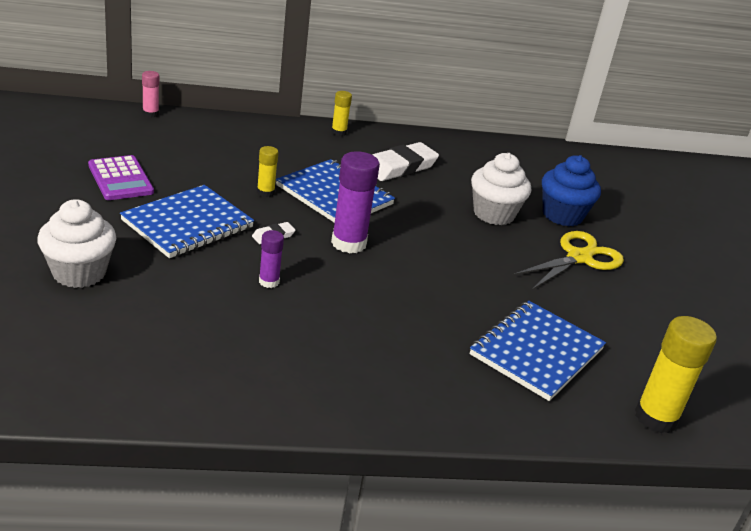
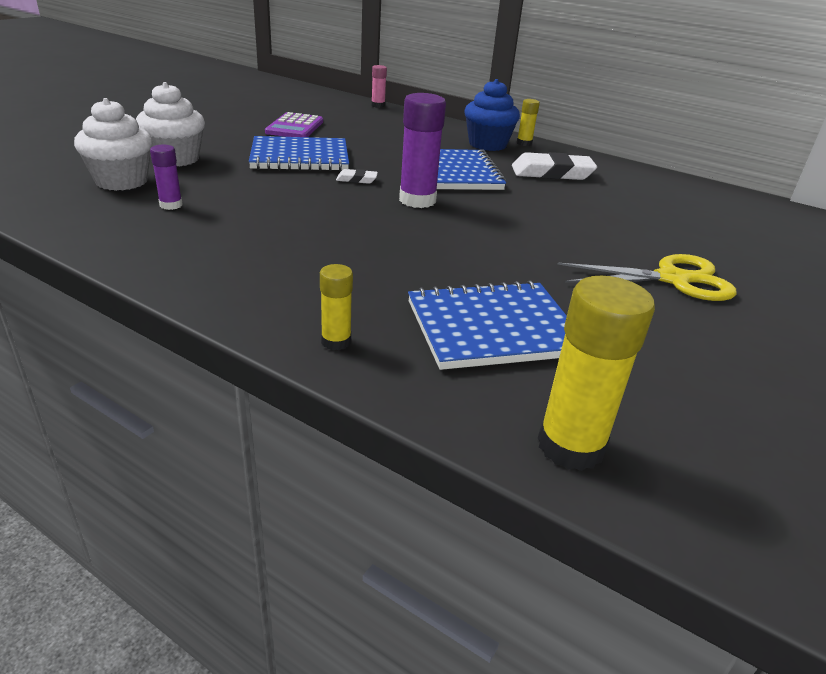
camera: 40 degrees right, 0 degrees up
(265, 192) = (395, 157): yellow glue stick -> yellow glue stick (336, 341)
(269, 281) = (304, 201): purple glue stick -> purple glue stick (171, 205)
(494, 214) = (609, 223): white cupcake -> white cupcake (121, 181)
(562, 215) = (699, 245): blue cupcake -> blue cupcake (487, 144)

